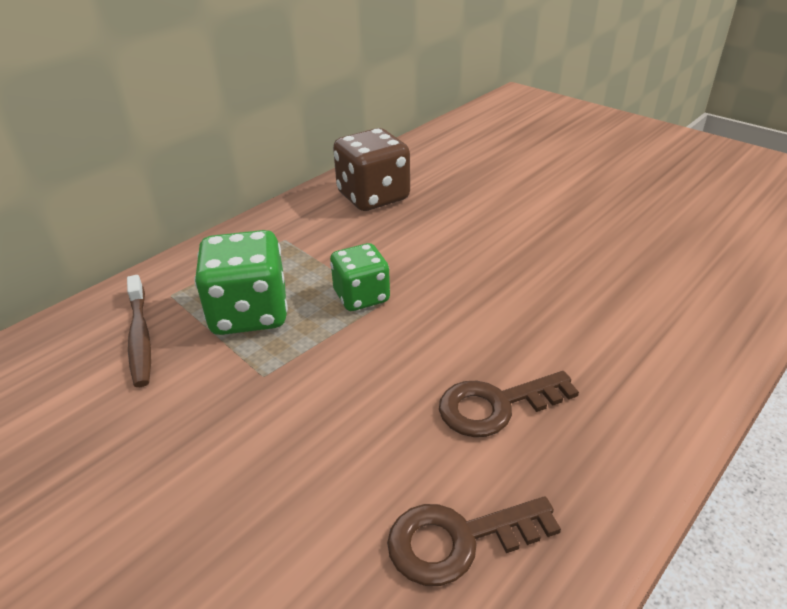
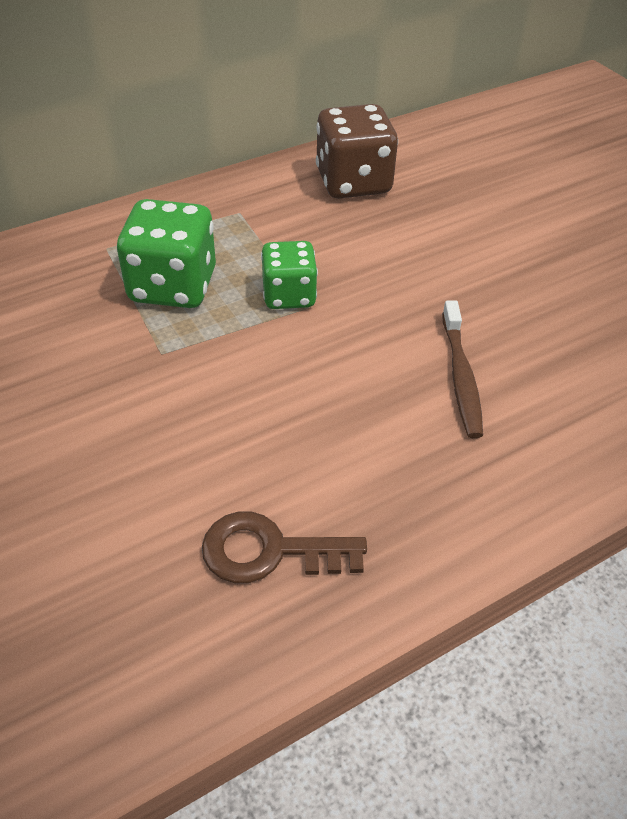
camera: 15 degrees right, 10 degrees up
(140, 337) = (64, 285): brown toothbrush -> brown toothbrush (461, 376)
(496, 405) = (367, 442): brown key -> none

